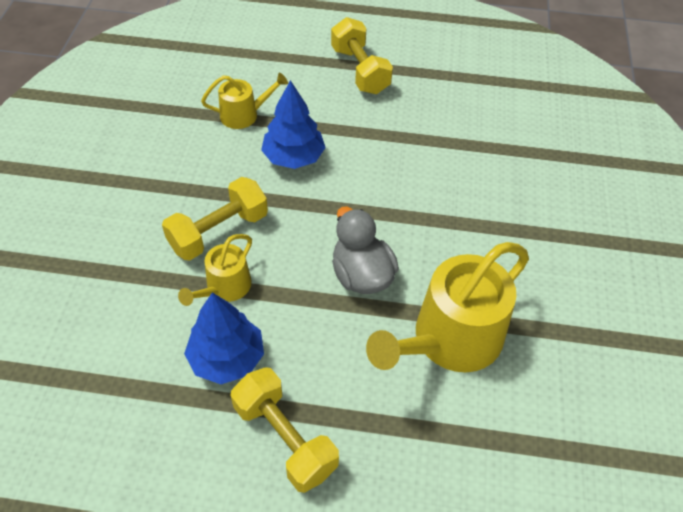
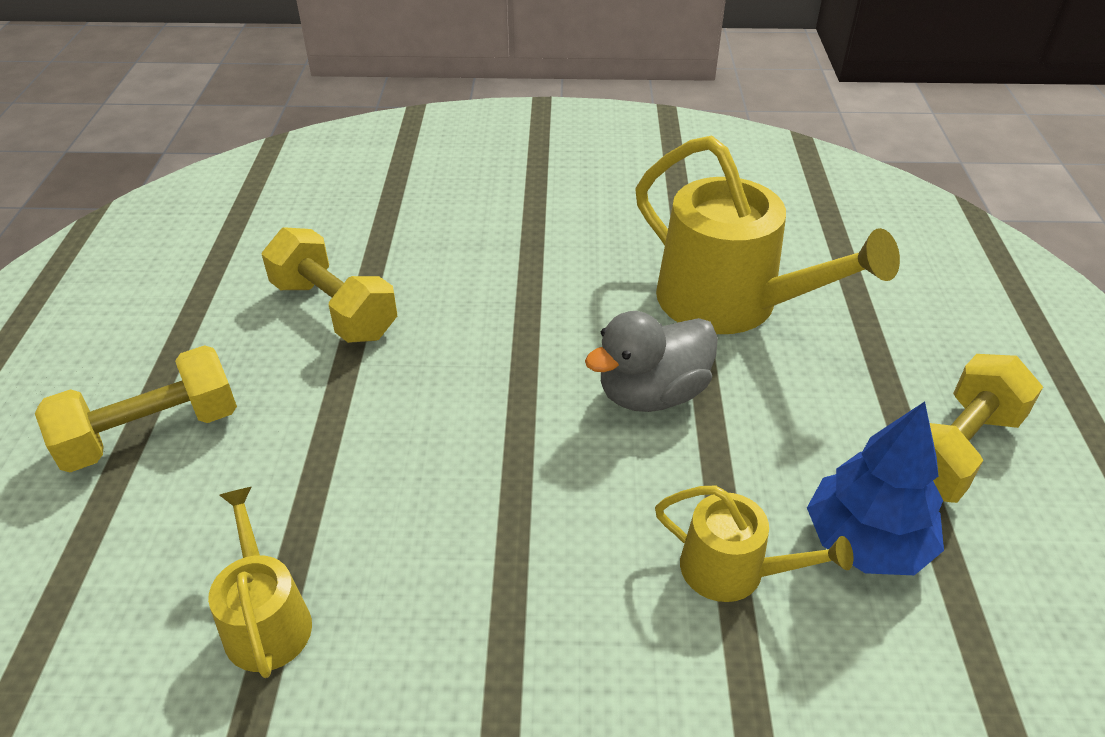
camera: 95 degrees left, 10 degrees down
(218, 232) = (609, 605): yellow dumbbell -> yellow dumbbell (334, 310)
(294, 157) = (400, 510): blue tree -> none

